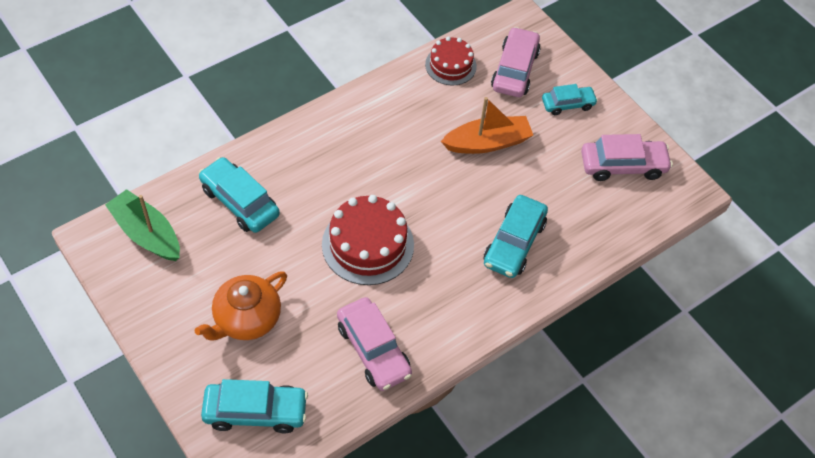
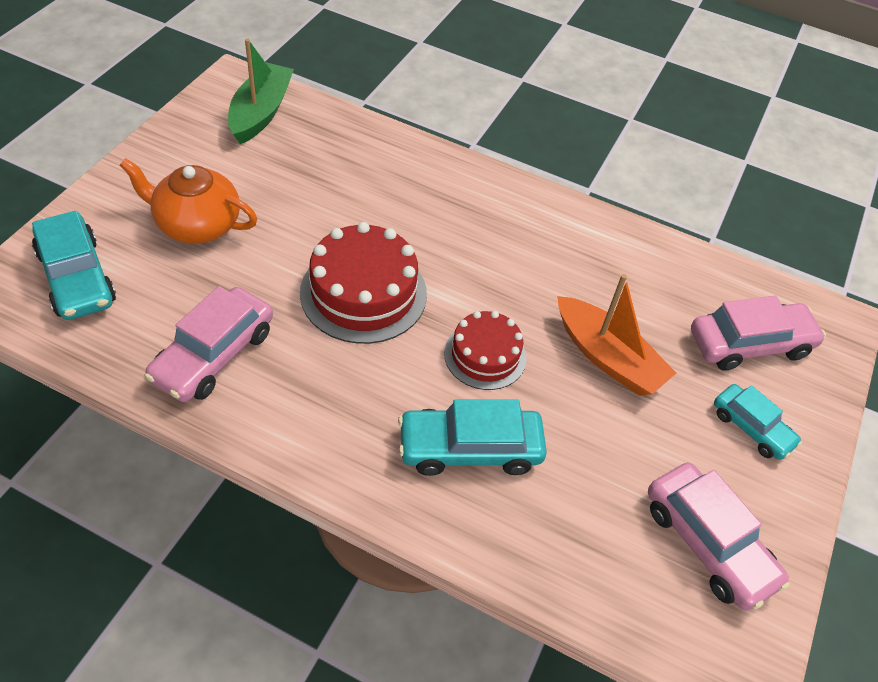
camera: 60 degrees right, 5 degrees down
(240, 202) = (347, 164): turquoise car -> none
(450, 65) = (692, 274): red cake -> red cake (485, 355)

